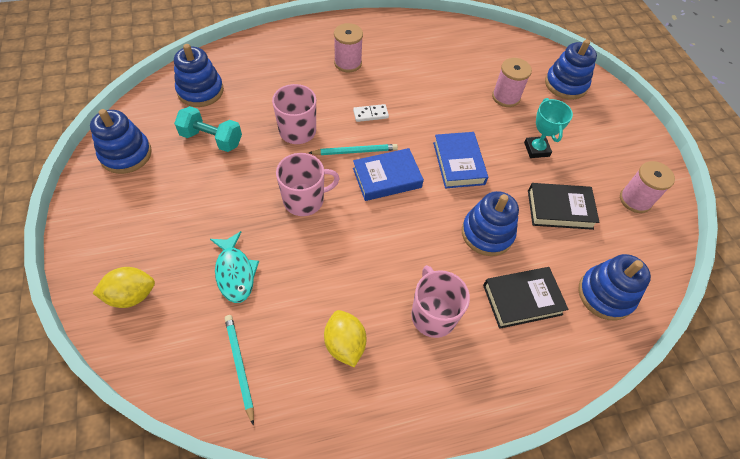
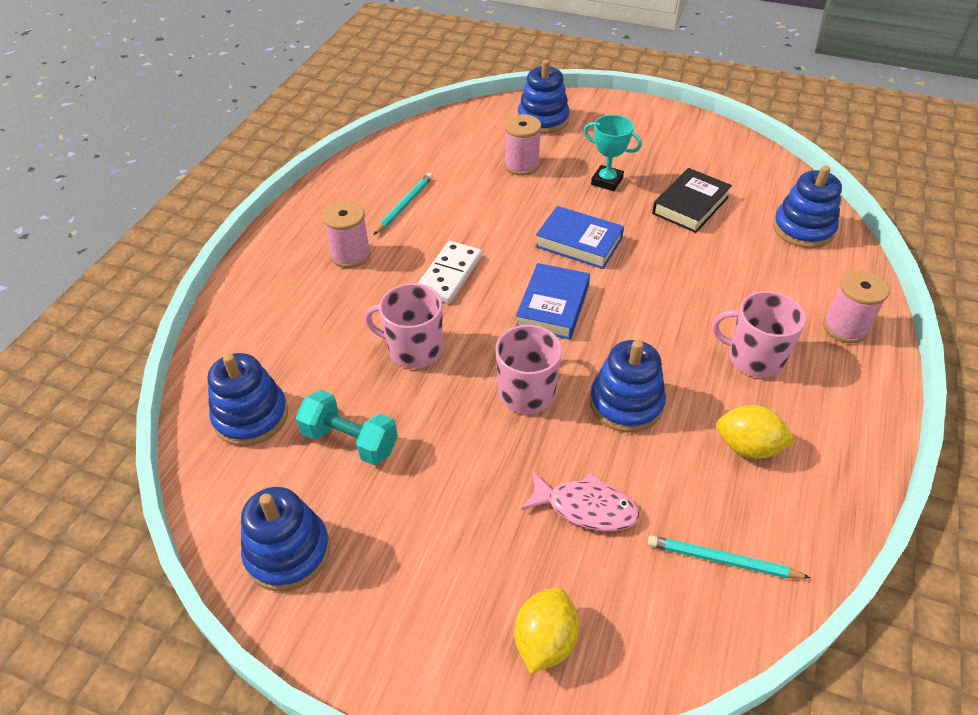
camera: 50 degrees left, 10 degrees down
(211, 139) = (350, 441): turquoise dumbbell -> turquoise dumbbell turned 60 degrees clockwise
(235, 272) = (586, 508): turquoise fish -> pink fish
(355, 151) = (492, 314): turquoise pencil -> turquoise pencil (404, 205)
(370, 114) = (449, 274): white domino -> white domino, size x1.67
(487, 233) = (683, 268): blue stacking toy -> blue stacking toy (626, 403)
(522, 299) = (775, 285): black book -> none
(635, 200) = (714, 155): pink spool -> pink spool (845, 327)

